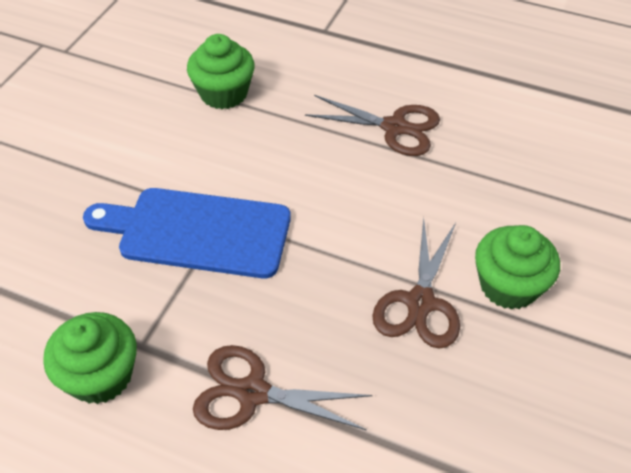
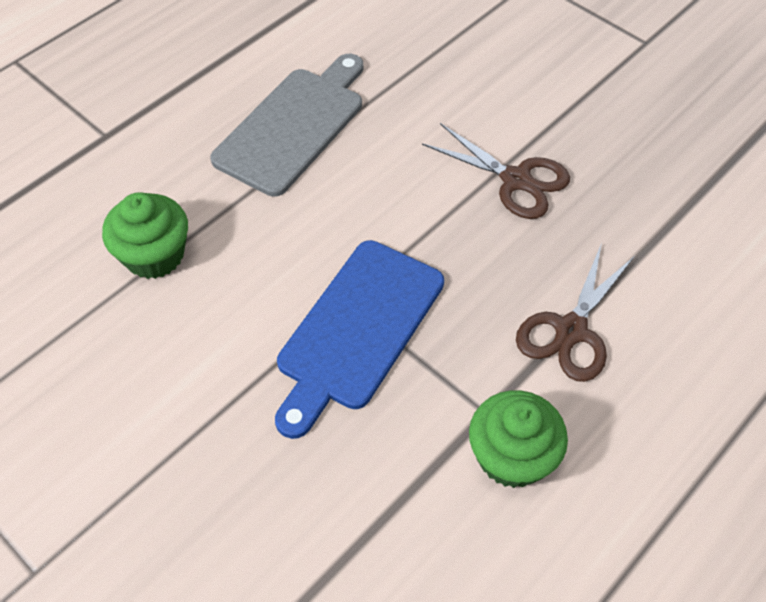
camera: 70 degrees left, 5 degrees up
(395, 127) = (294, 126): brown scissors -> grey cutting board
(508, 285) = (520, 116): green cupcake -> none

